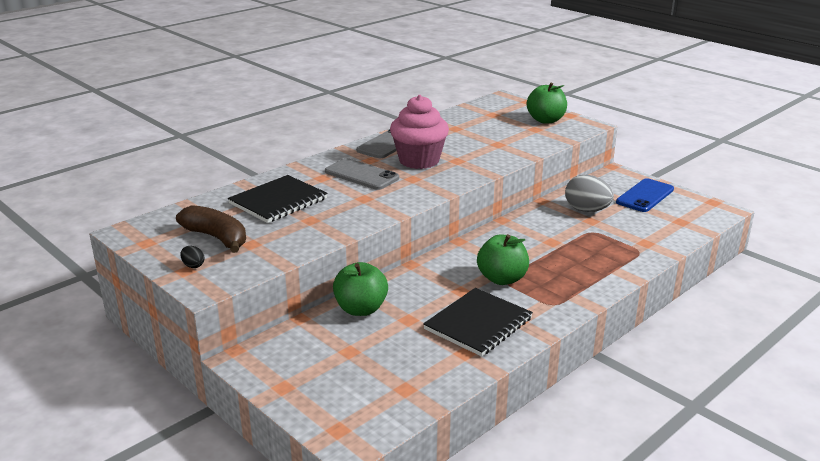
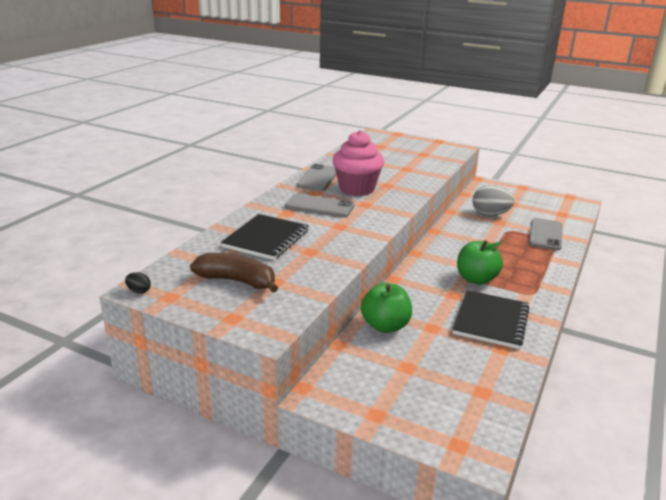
camera: 20 degrees left, 0 degrees up
(193, 265) = (236, 312): black egg -> black egg (139, 291)
(546, 120) = (425, 147): green apple -> none
(634, 242) = (545, 234): none -> grey phone
(645, 196) = (521, 198): blue phone -> none

